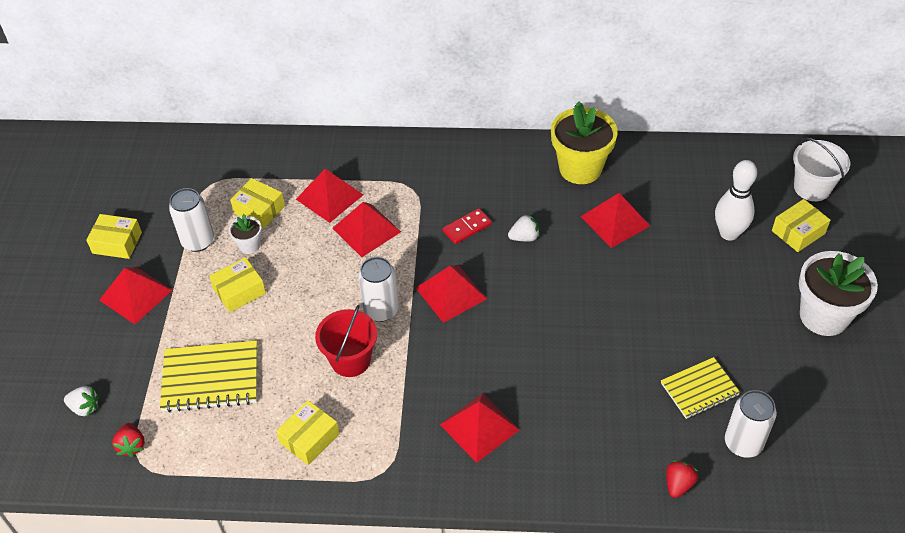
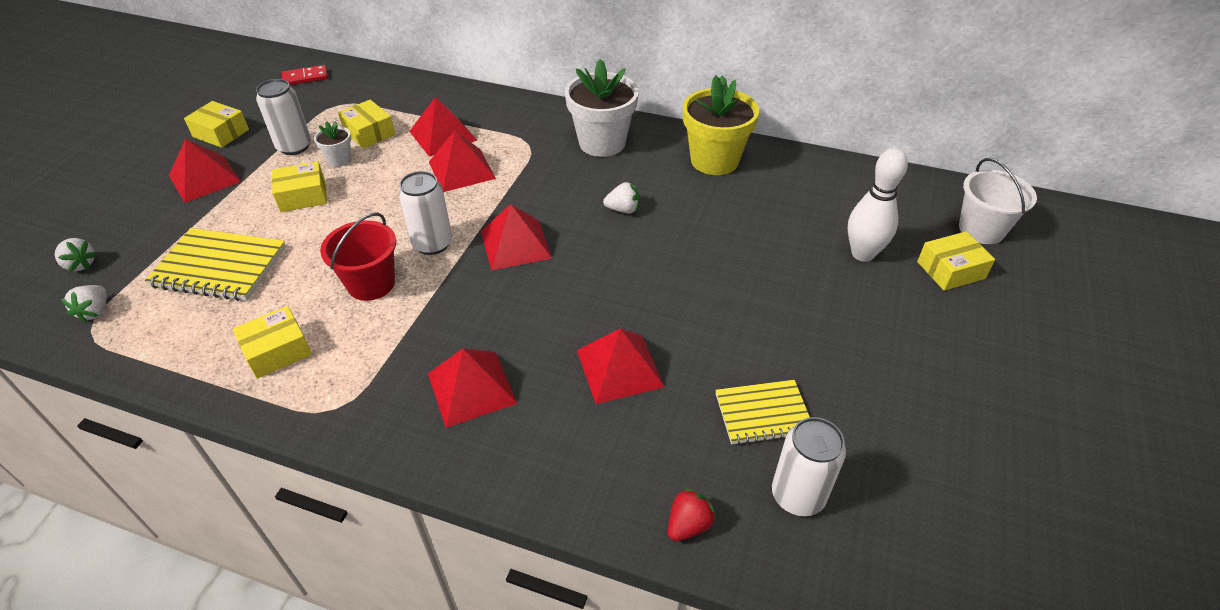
camera: 15 degrees right, 5 degrees down
(132, 445) = (95, 311): red strawberry -> white strawberry
(467, 228) = (566, 188): red domino -> red domino (305, 77)
(615, 221) = (732, 215): red pyramid -> red pyramid (619, 368)
(823, 316) = (958, 368): white flower pot -> white flower pot (602, 143)

